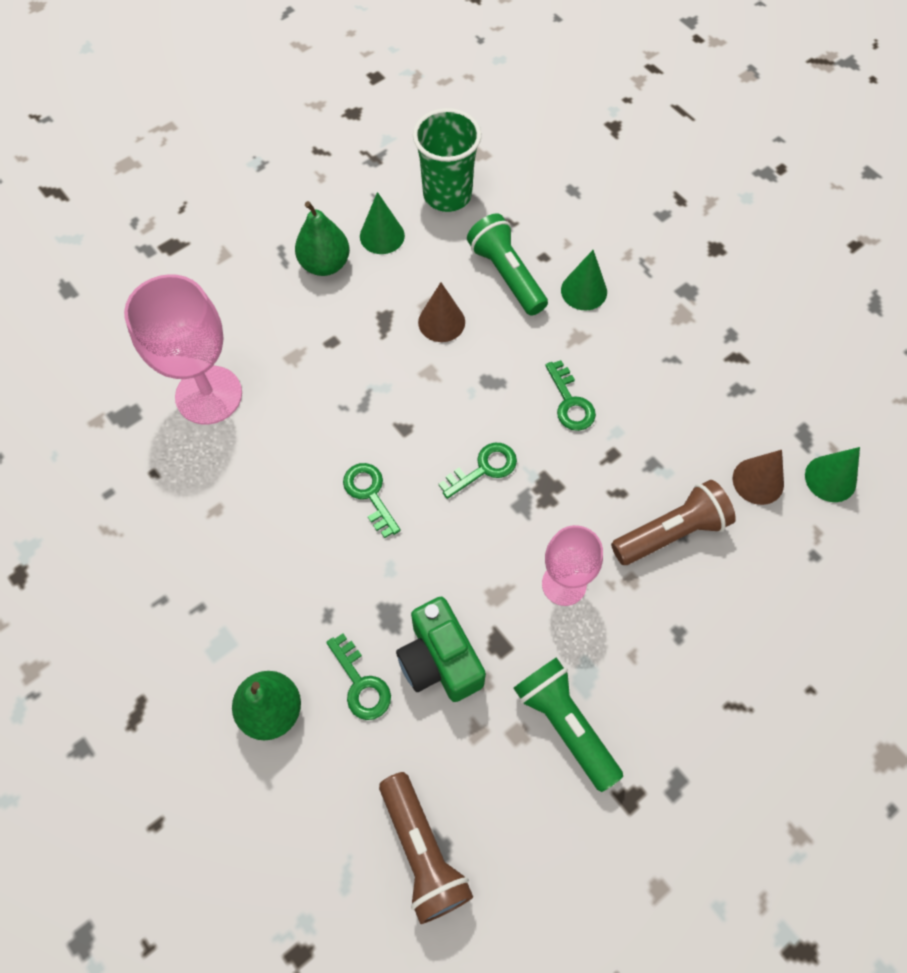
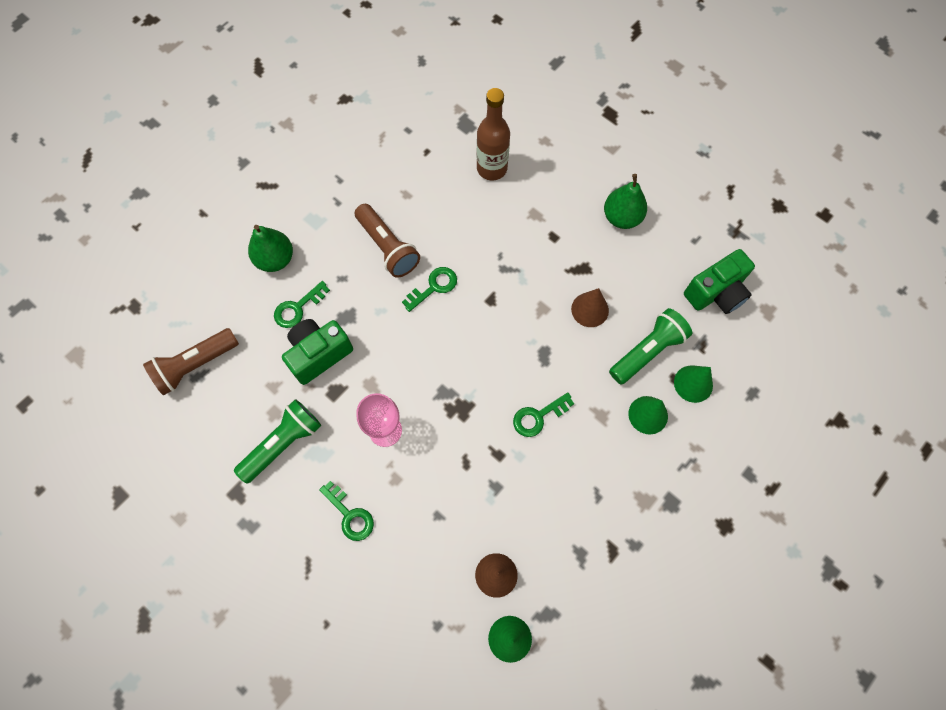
camera: 80 degrees right, 5 degrees up
(209, 395) = (492, 168): pink goblet -> brown bottle
(382, 236) = (660, 252): green cone -> green cone (693, 383)
(447, 194) = (716, 293): green cup -> green camera
(484, 468) = (468, 361): green key -> green key (350, 515)
(671, 532) = (439, 506): brown flashlight -> brown flashlight (388, 247)

